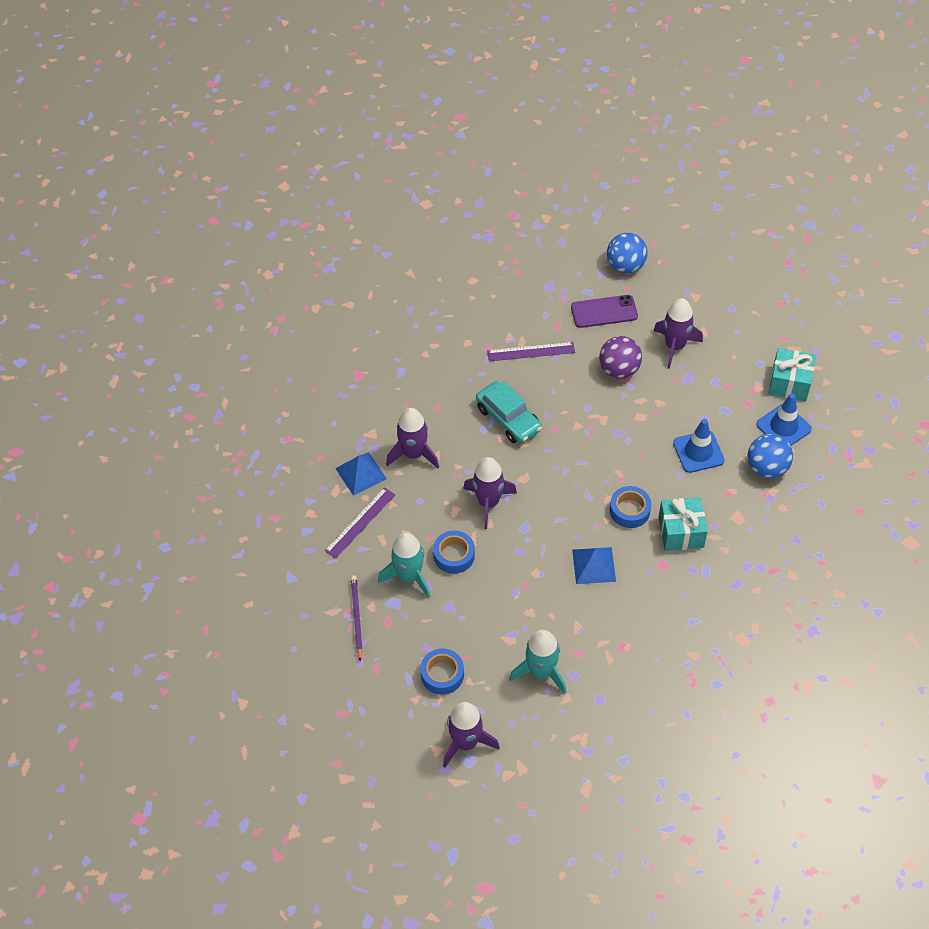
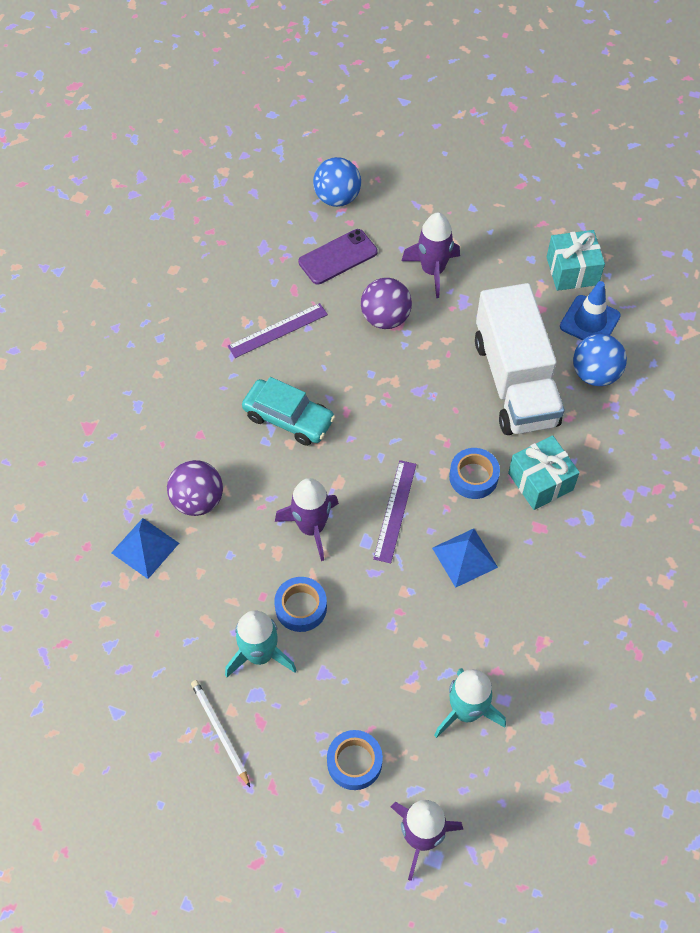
camera: 25 degrees left, 5 degrees up
(356, 617) = (220, 731): purple pencil -> white pencil
(360, 522) = (171, 609): purple ruler -> purple ruler (395, 511)
(414, 454) = (198, 500): purple rocket -> purple ball
(698, 452) = (515, 382): blue traffic cone -> white truck

